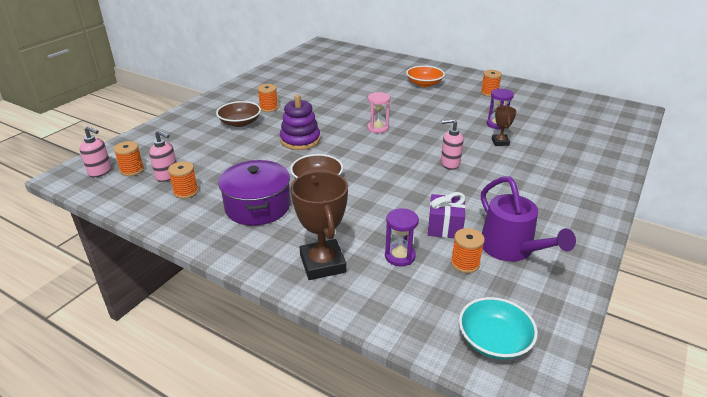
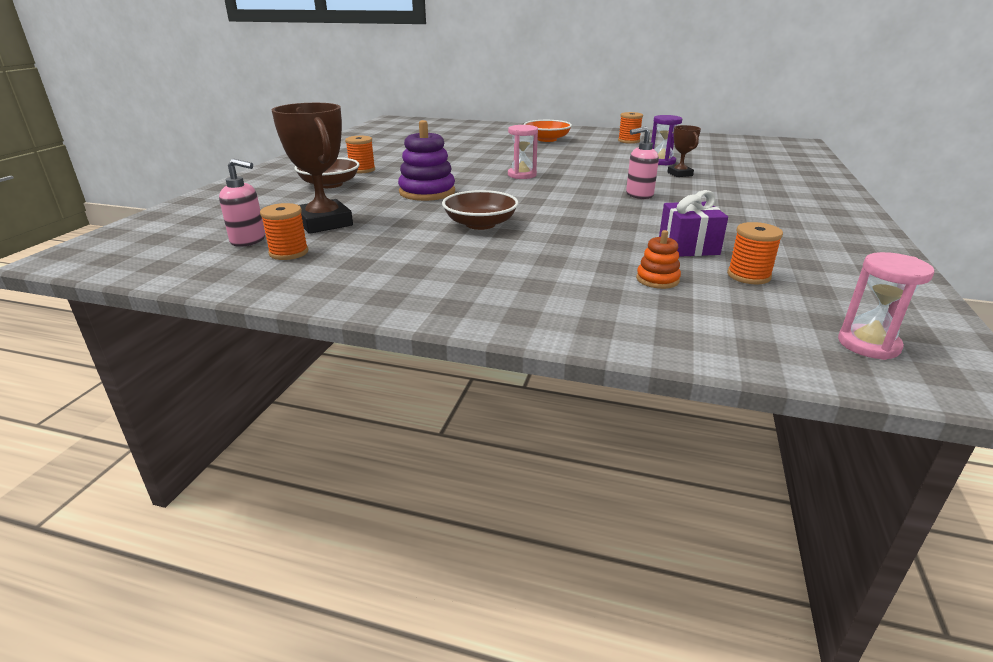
camera: 15 degrees left, 5 degrees down
(100, 172) = (130, 247): pink soap dispenser -> none
(132, 170) = (185, 240): orange spool -> none
(257, 206) = (412, 255): purple pot -> none
(322, 264) = (556, 300): brown trophy -> brown trophy (324, 223)
(400, 256) = (657, 279): purple hourglass -> orange stacking toy
(494, 340) = (868, 344): turquoise bowl -> pink hourglass
(511, 249) = (790, 256): purple watering can -> none

